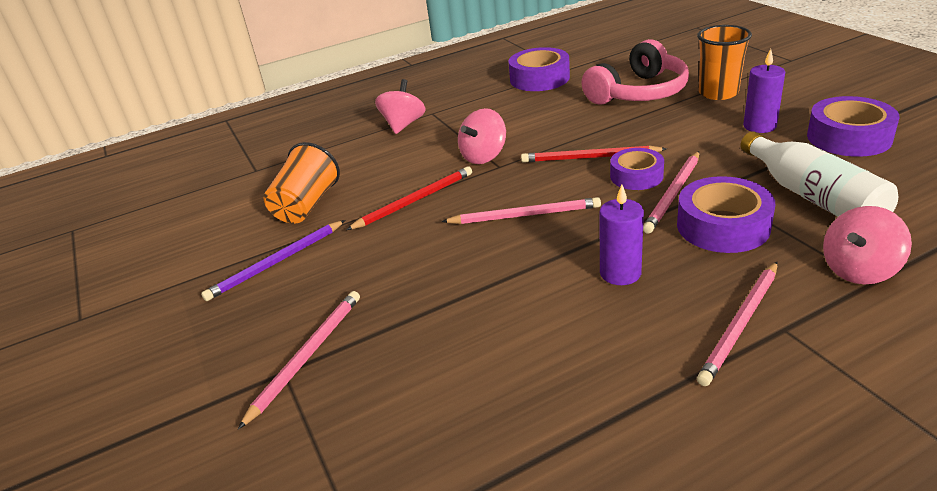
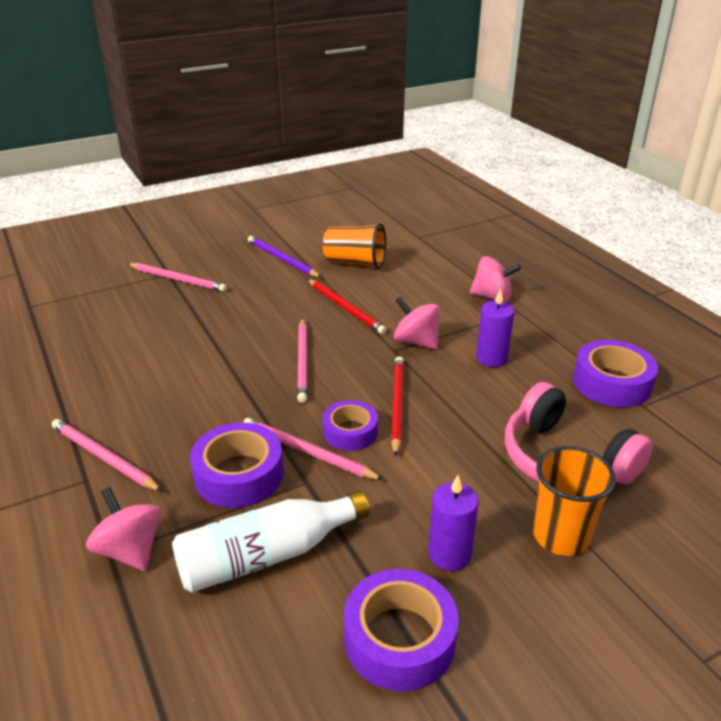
camera: 85 degrees right, 0 degrees up
(620, 273) = (198, 404): purple candle -> purple candle (491, 358)

